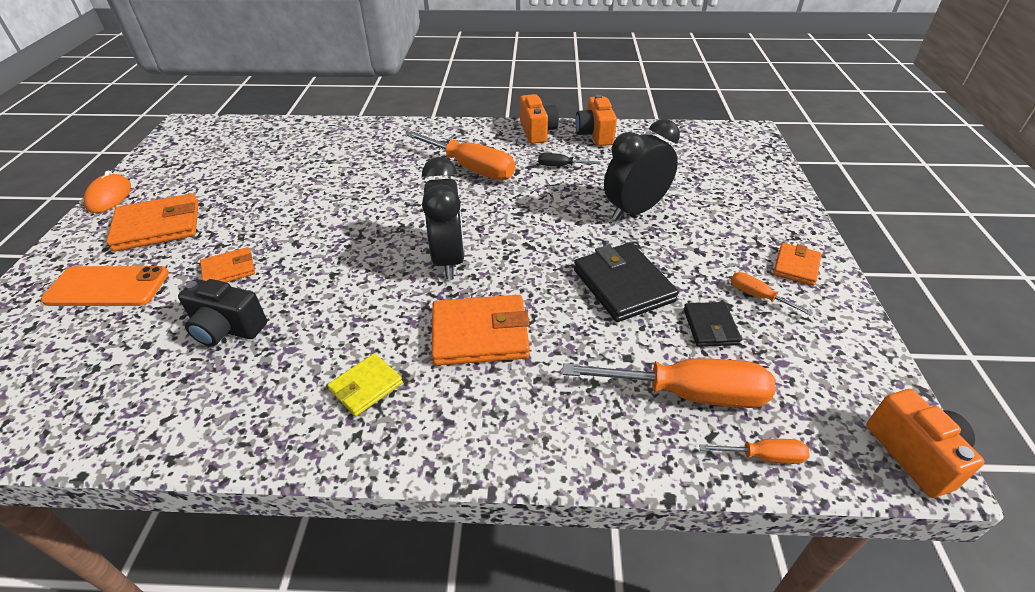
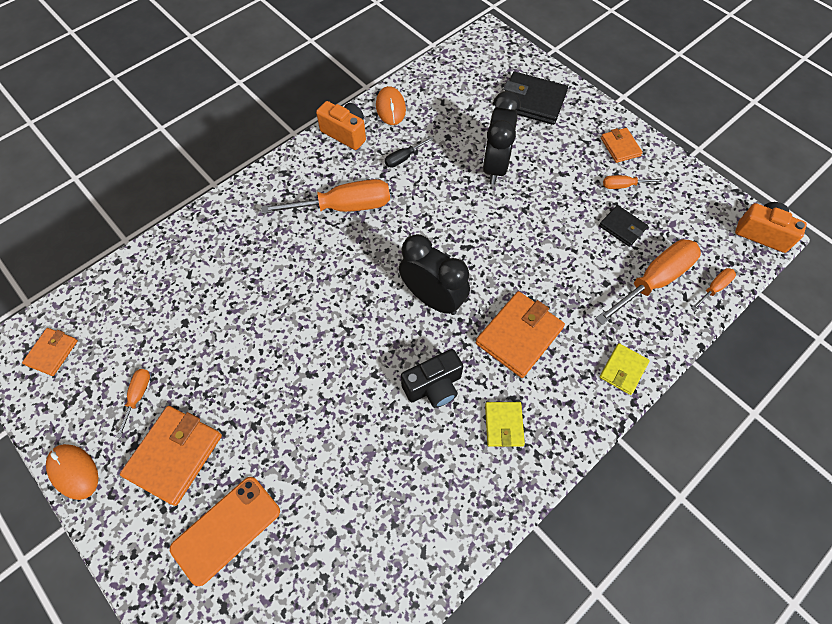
camera: 45 degrees left, 20 degrees up
(196, 185) = (138, 396): none -> orange screwdriver
(227, 329) = (367, 472): black camera -> black camera (434, 386)
(229, 270) = (296, 435): orange wallet -> orange wallet (52, 352)
(541, 441) = (623, 370): none -> yellow wallet
(595, 135) = (390, 108): orange camera -> orange mouse
(623, 285) = (552, 234): black wallet -> black wallet (532, 101)

